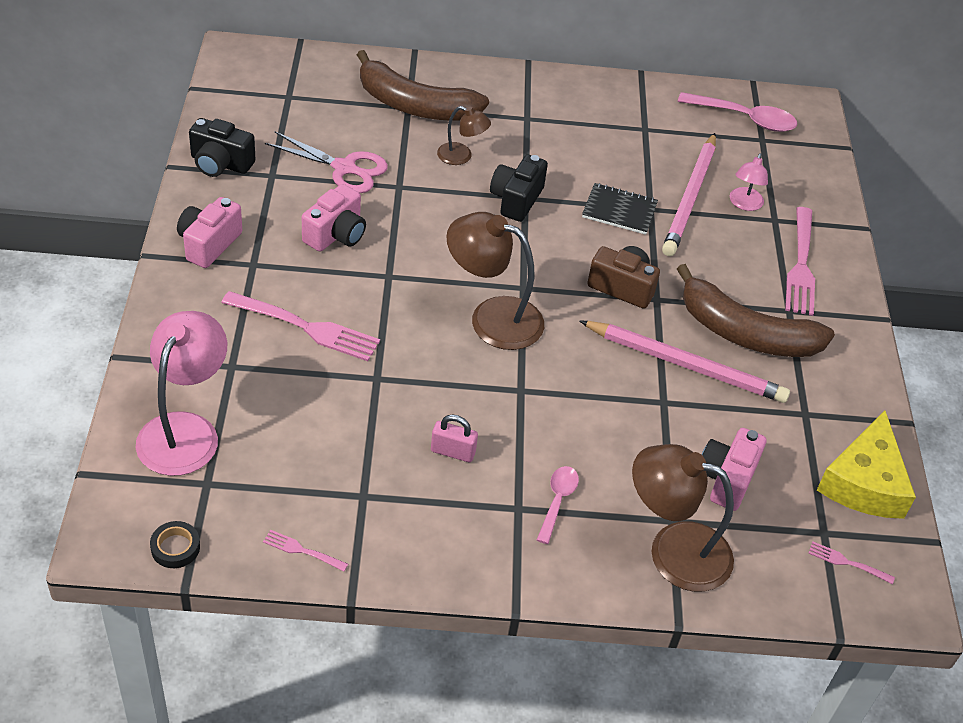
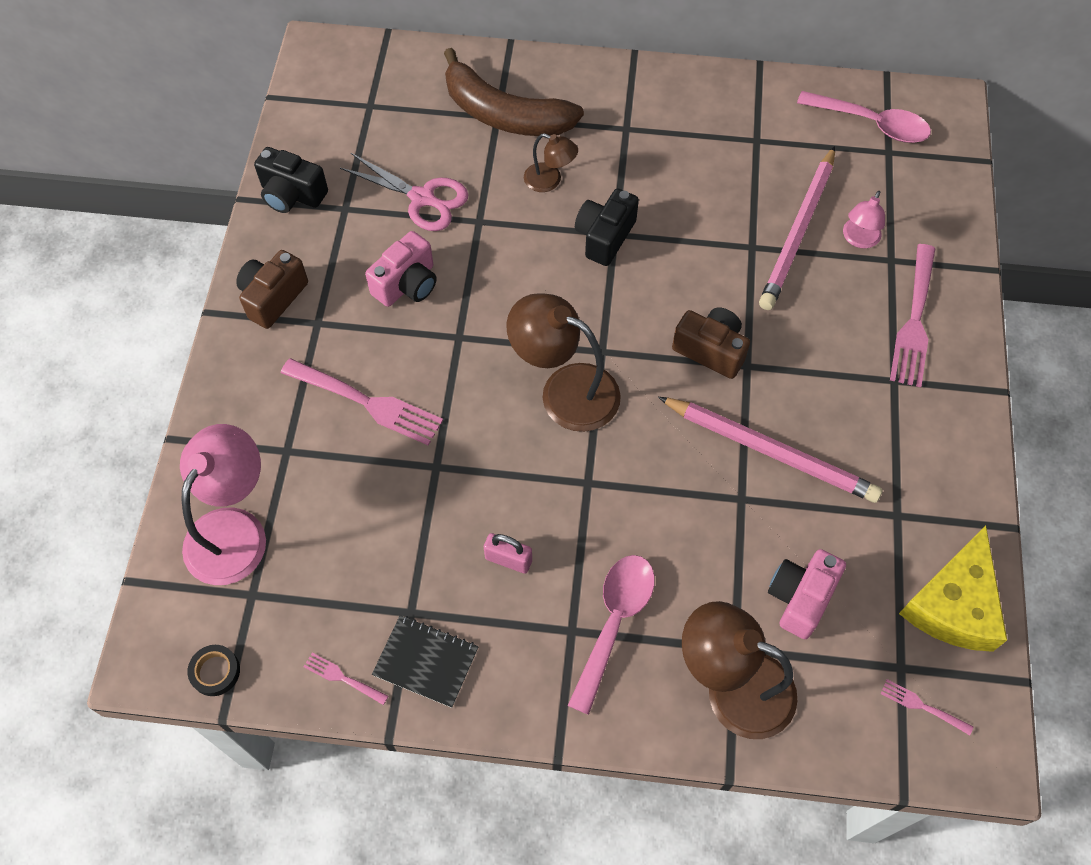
camera: 10 degrees right, 15 degrees up
(209, 244) = (273, 297): pink camera -> brown camera
(557, 501) = (614, 622): pink spoon -> pink spoon, size x1.68
(619, 210) = (717, 250): black notebook -> black notebook (426, 662)
(745, 333) = (841, 410): brown banana -> none

